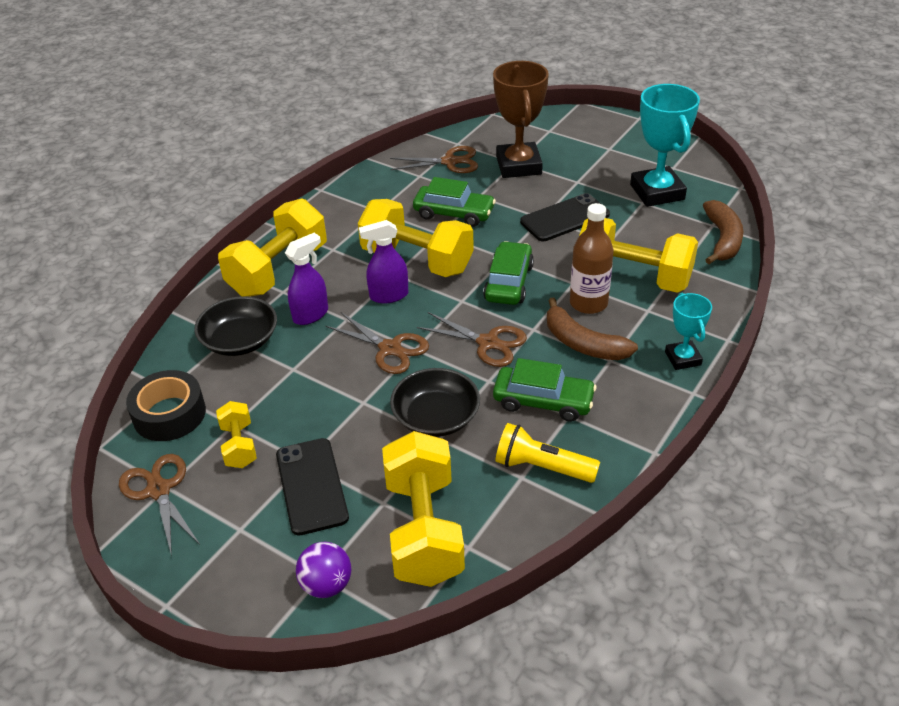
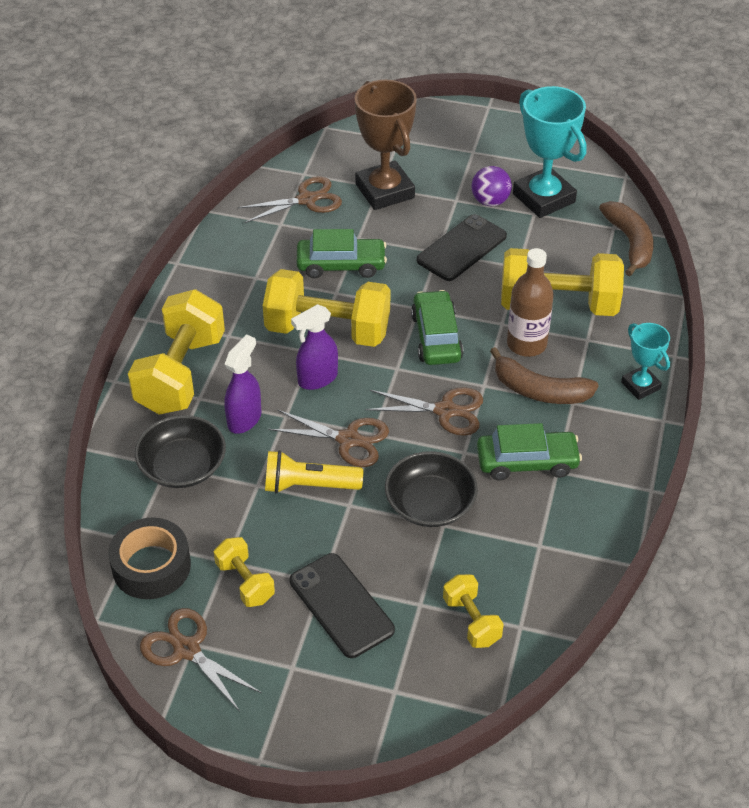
camera: 20 degrees left, 5 degrees up
(326, 585) = (405, 698): purple ball -> purple ball (490, 201)
(424, 530) = (471, 621): yellow dumbbell -> yellow dumbbell, size x0.50
(542, 467) = (554, 530): yellow flashlight -> yellow flashlight (309, 485)

